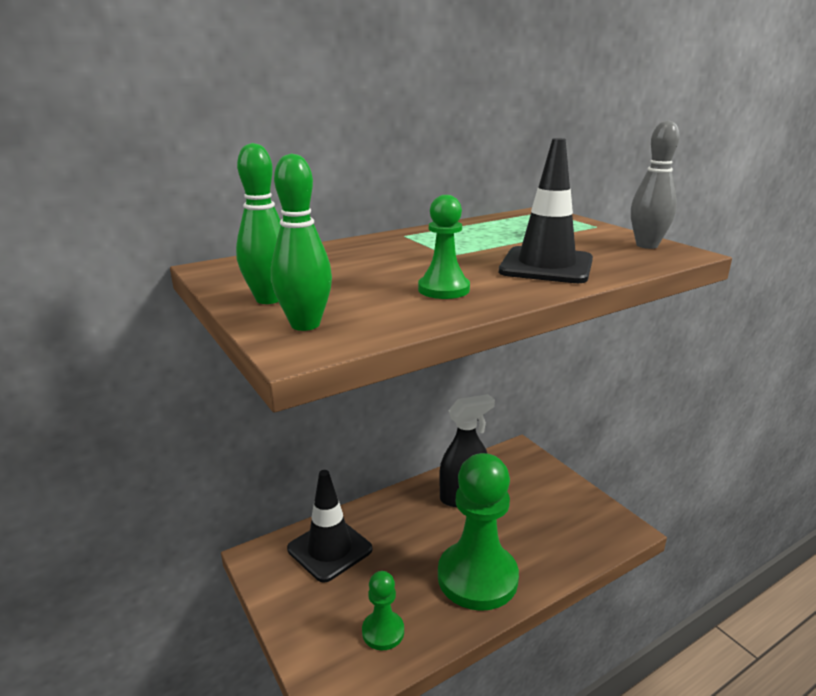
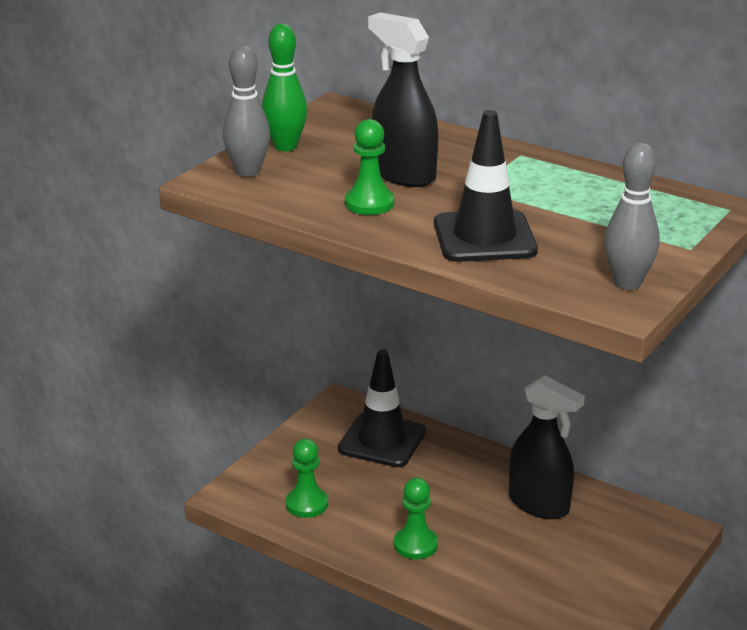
camera: 65 degrees right, 5 degrees up
(305, 325) = (248, 172): green bowling pin -> grey bowling pin
(397, 269) = (403, 174): none -> black spray bottle
(477, 577) = (415, 545): green pawn -> green pawn, size x0.48

